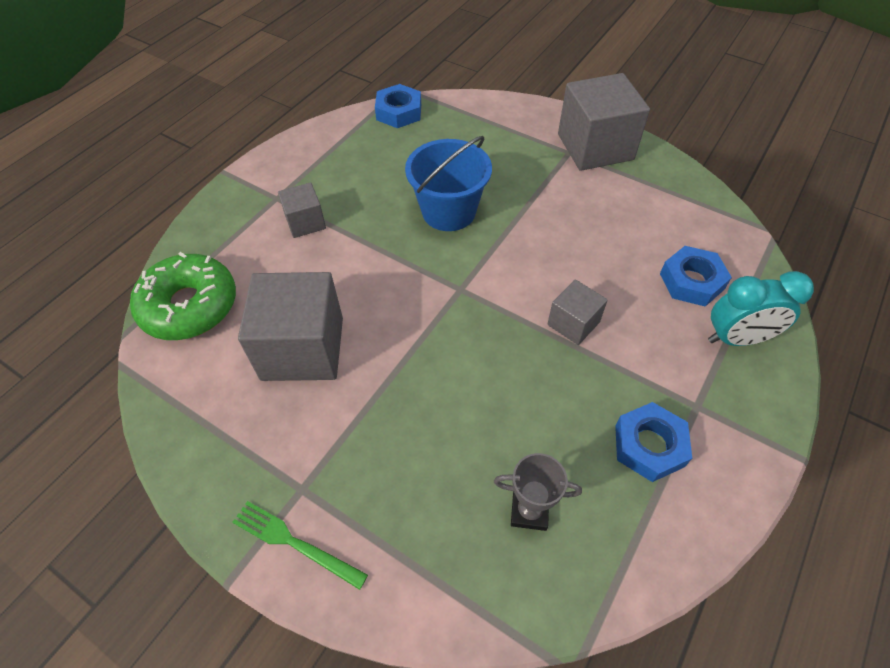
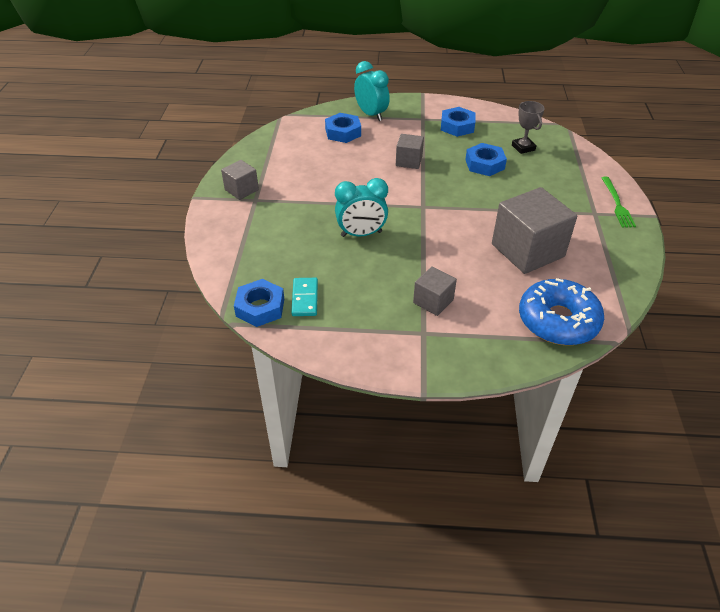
camera: 120 degrees left, 10 degrees down
(189, 306) = (558, 321): green donut -> blue donut
(386, 140) = (305, 298): none -> turquoise domino
(448, 211) = (361, 234): blue bucket -> turquoise clock
(512, 417) = (484, 164): none -> blue nut
(595, 147) = (241, 190): grey cube -> grey cube, size x0.52

